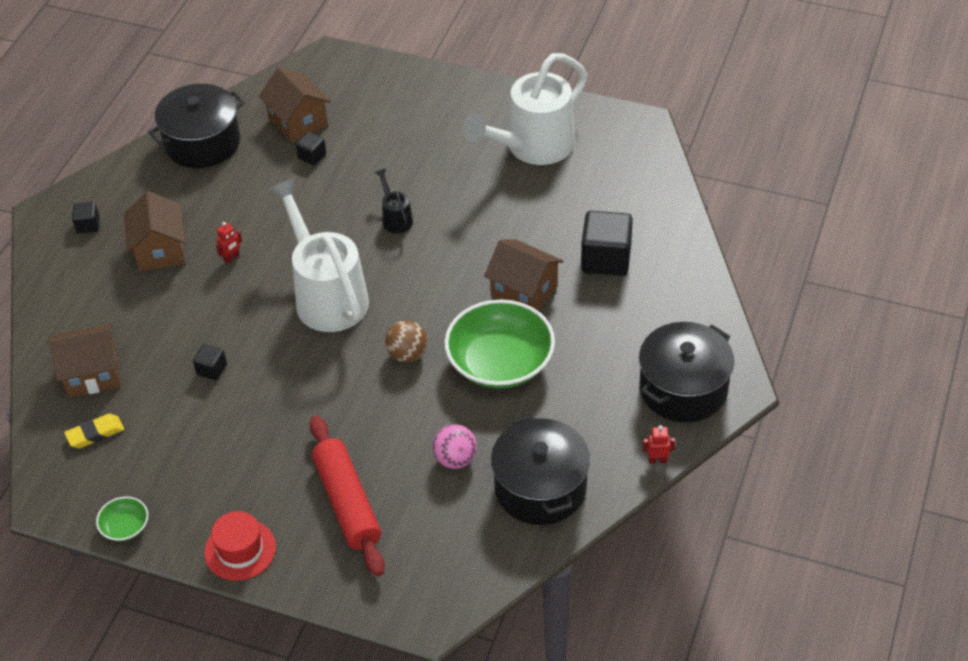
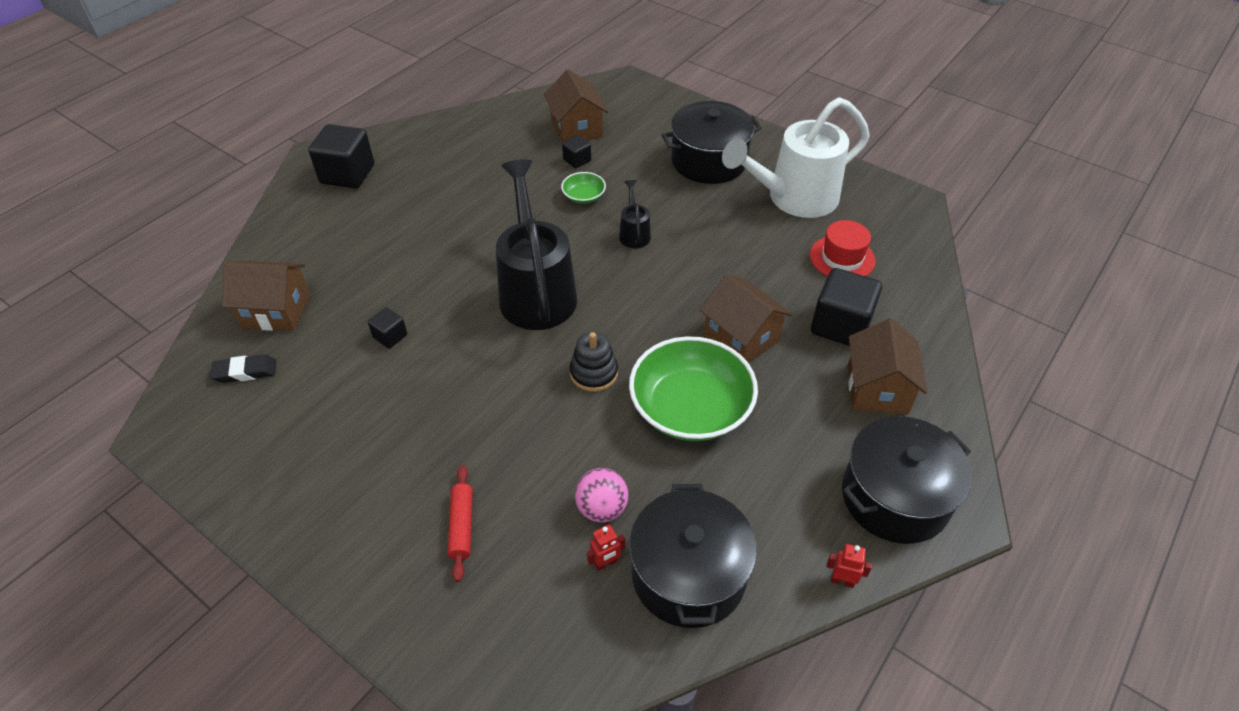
camera: 15 degrees right, 0 degrees up
(88, 225) = (347, 174): black cube -> black cube, size x2.01
(95, 434) = (245, 372): yellow eraser -> black eraser
(125, 526) = (218, 483): green bowl -> green bowl (583, 196)
(160, 250) = (399, 211): brown house -> brown house (877, 389)
(202, 143) = (483, 128): black pot -> black pot (709, 161)
(231, 258) = (461, 233): red robot -> red robot (606, 563)
(240, 550) = (321, 548): red hat -> red hat (842, 258)
(326, 295) = (536, 291): white watering can -> black watering can
(348, 503) = (462, 526): red rolling pin -> red rolling pin, size x0.53
(407, 354) = (594, 373): brown ball -> black stacking toy

